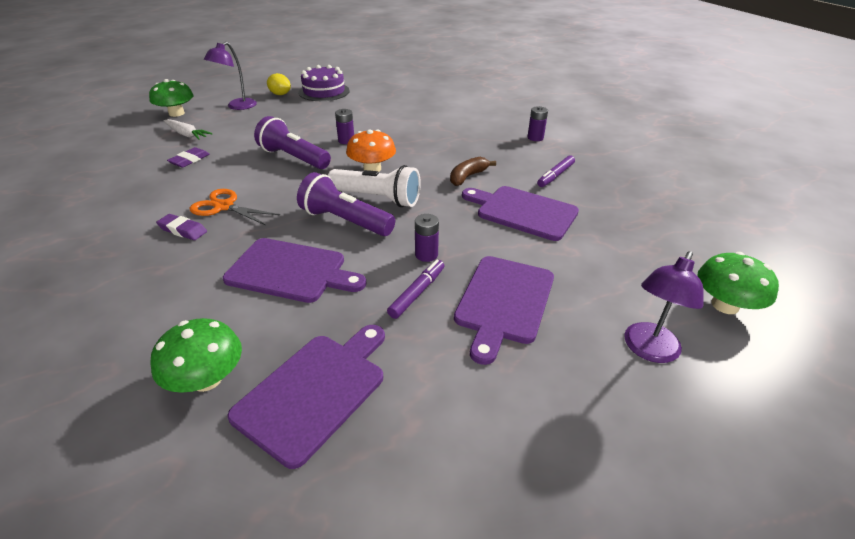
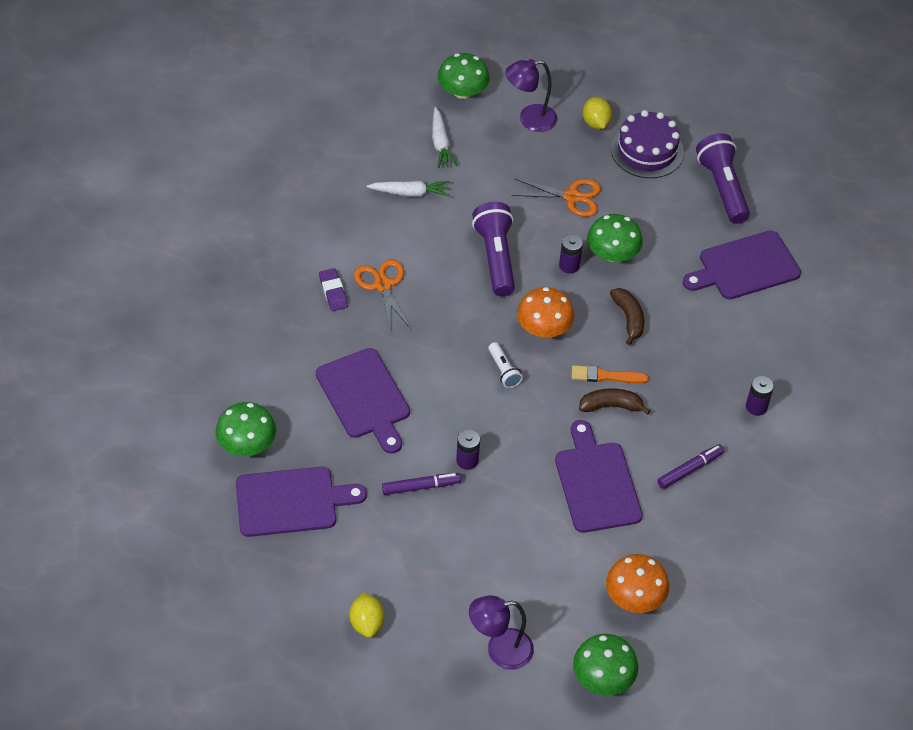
camera: 45 degrees right, 15 degrees up
(190, 160) = (410, 193): purple eraser -> white carrot
(307, 119) = (572, 197): none -> orange scissors
(345, 221) = (451, 377): purple flashlight -> purple flashlight (722, 187)
(364, 126) = (612, 253): none -> green mushroom
(377, 198) = (503, 370): white flashlight -> white flashlight, size x0.51
(414, 142) = (628, 318): none -> brown banana
(442, 167) = (606, 376): none -> orange brush
(504, 302) = (464, 542): purple cutting board -> purple cutting board (745, 267)
(530, 433) = (367, 623): none -> yellow lemon
(555, 175) = (690, 469): purple marker -> purple marker turned 150 degrees clockwise
(647, 247) = (634, 597): none -> orange mushroom

